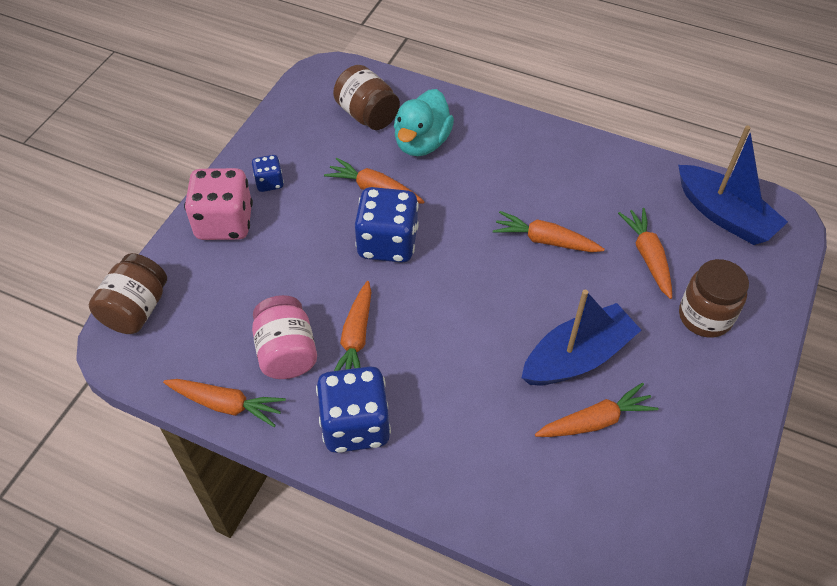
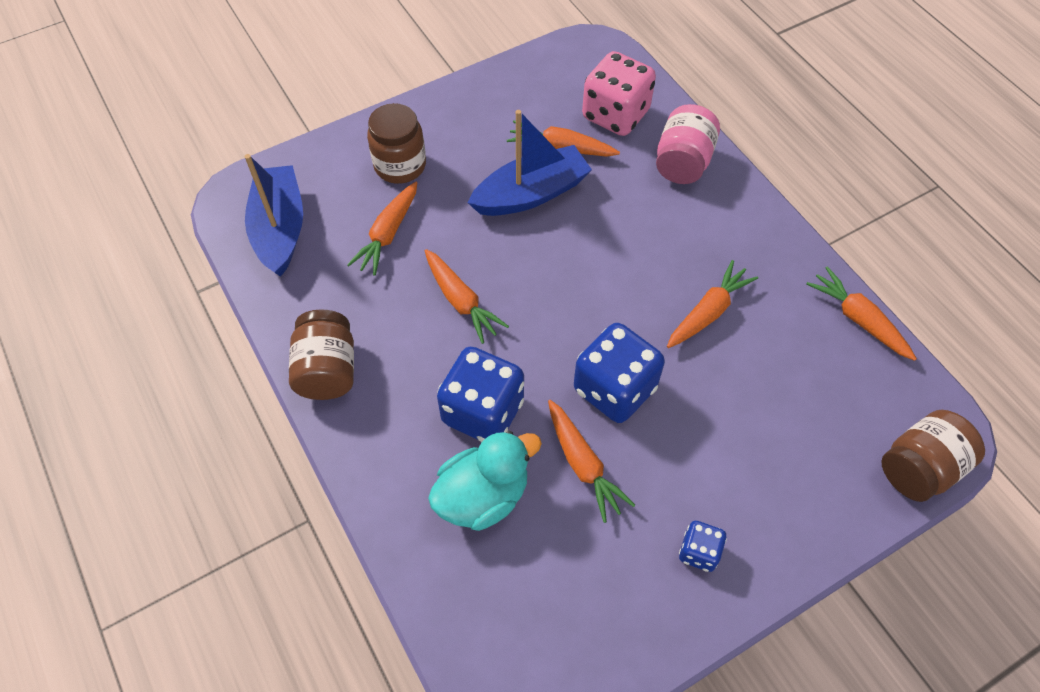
camera: 145 degrees left, 5 degrees up
(224, 223) = (779, 524): pink dice -> pink dice (615, 115)
(286, 352) = (780, 335): pink jar -> pink jar (683, 162)
(355, 425) = (752, 243): blue dice -> blue dice (482, 411)
(367, 115) = (514, 586): brown jar -> brown jar (327, 370)
(577, 357) = (531, 194): blue boat -> blue boat turned 150 degrees clockwise

